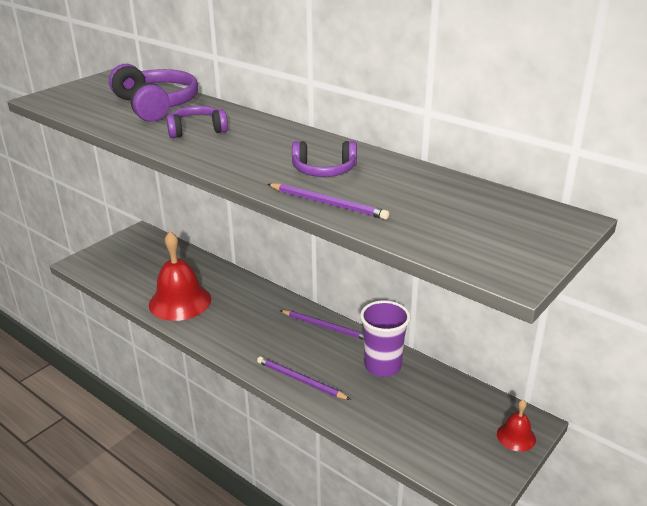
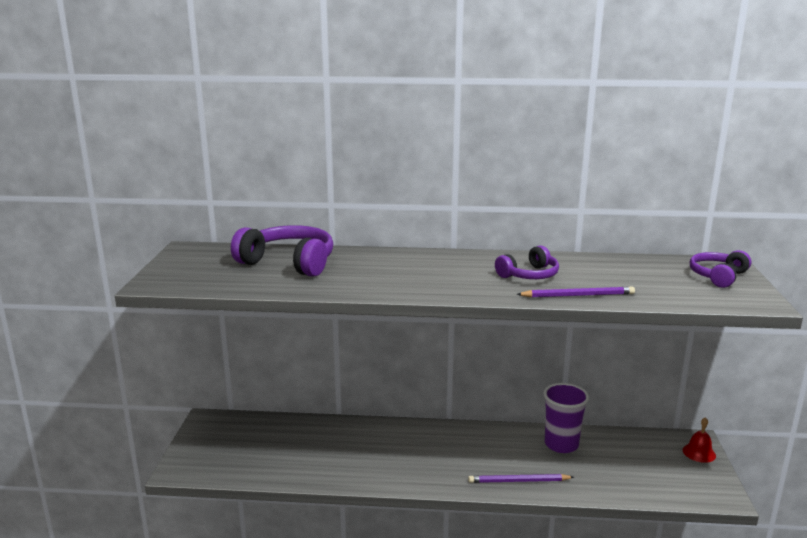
camera: 35 degrees left, 10 degrees down
(180, 301) = (334, 463): red bell -> none
(197, 130) = (370, 273): purple headphones -> purple headphones (718, 276)
(325, 327) = (484, 434): purple pencil -> none

